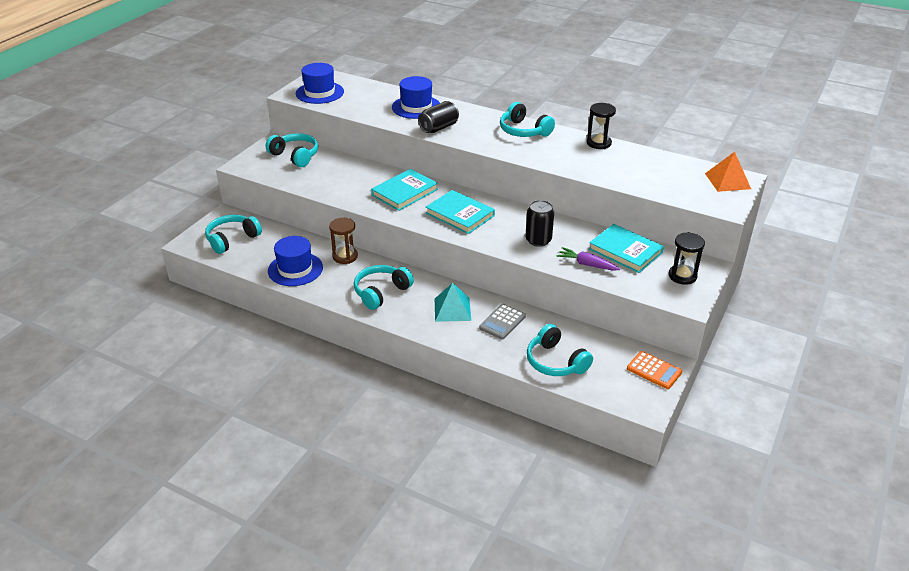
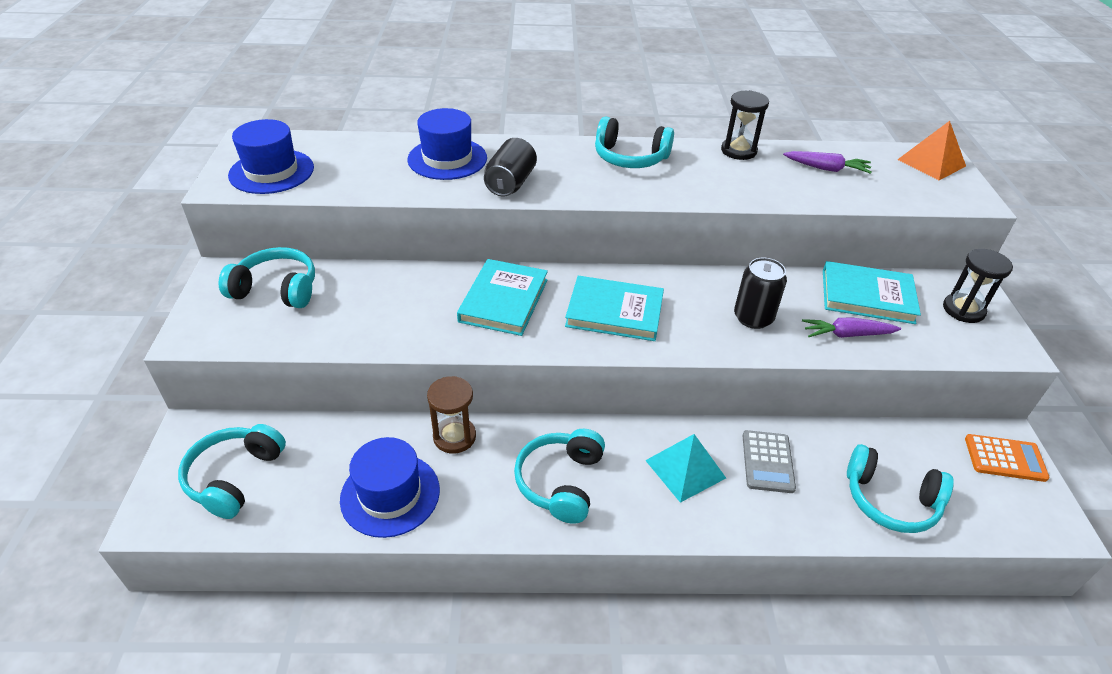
camera: 30 degrees left, 5 degrees up
(645, 166) = (826, 169): none -> purple carrot

